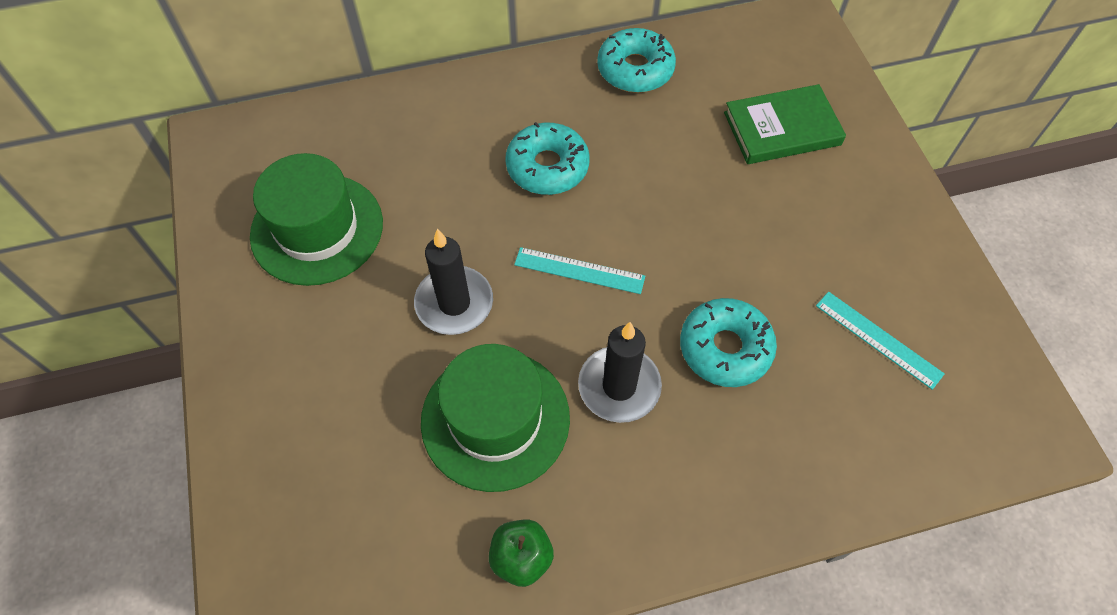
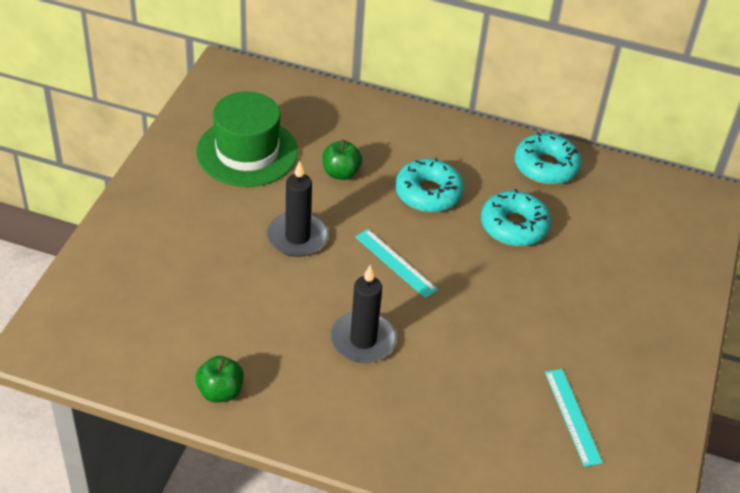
camera: 30 degrees right, 15 degrees down
(440, 195) = (341, 173): none -> green apple
(495, 419) = (268, 312): green hat -> none
(725, 348) = (455, 360): turquoise donut -> turquoise donut (514, 226)
(782, 129) = (623, 256): green book -> none

